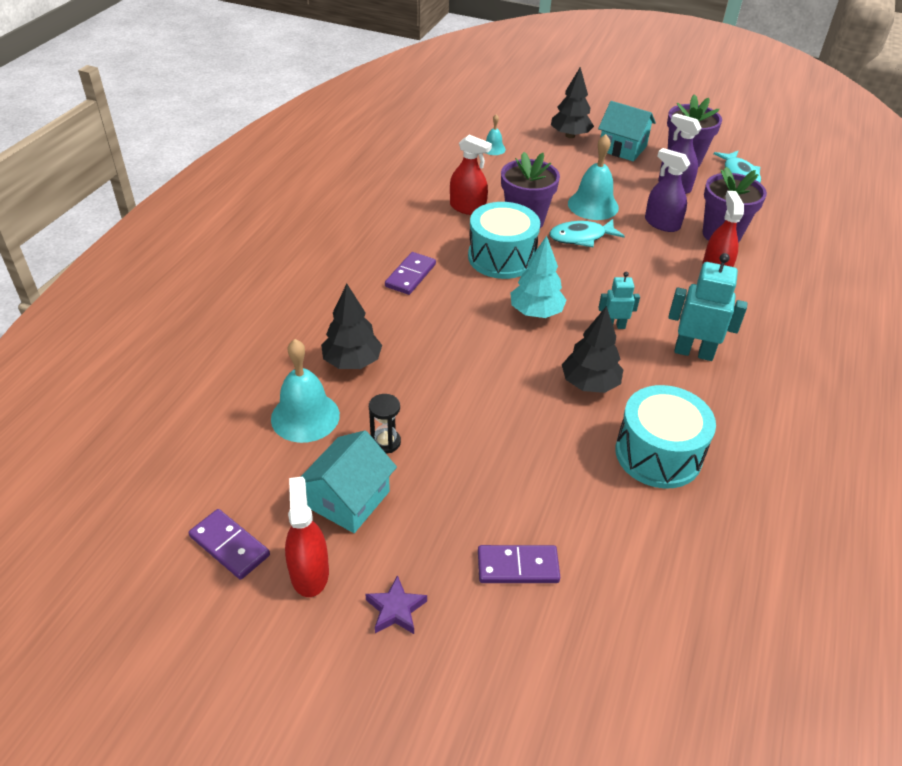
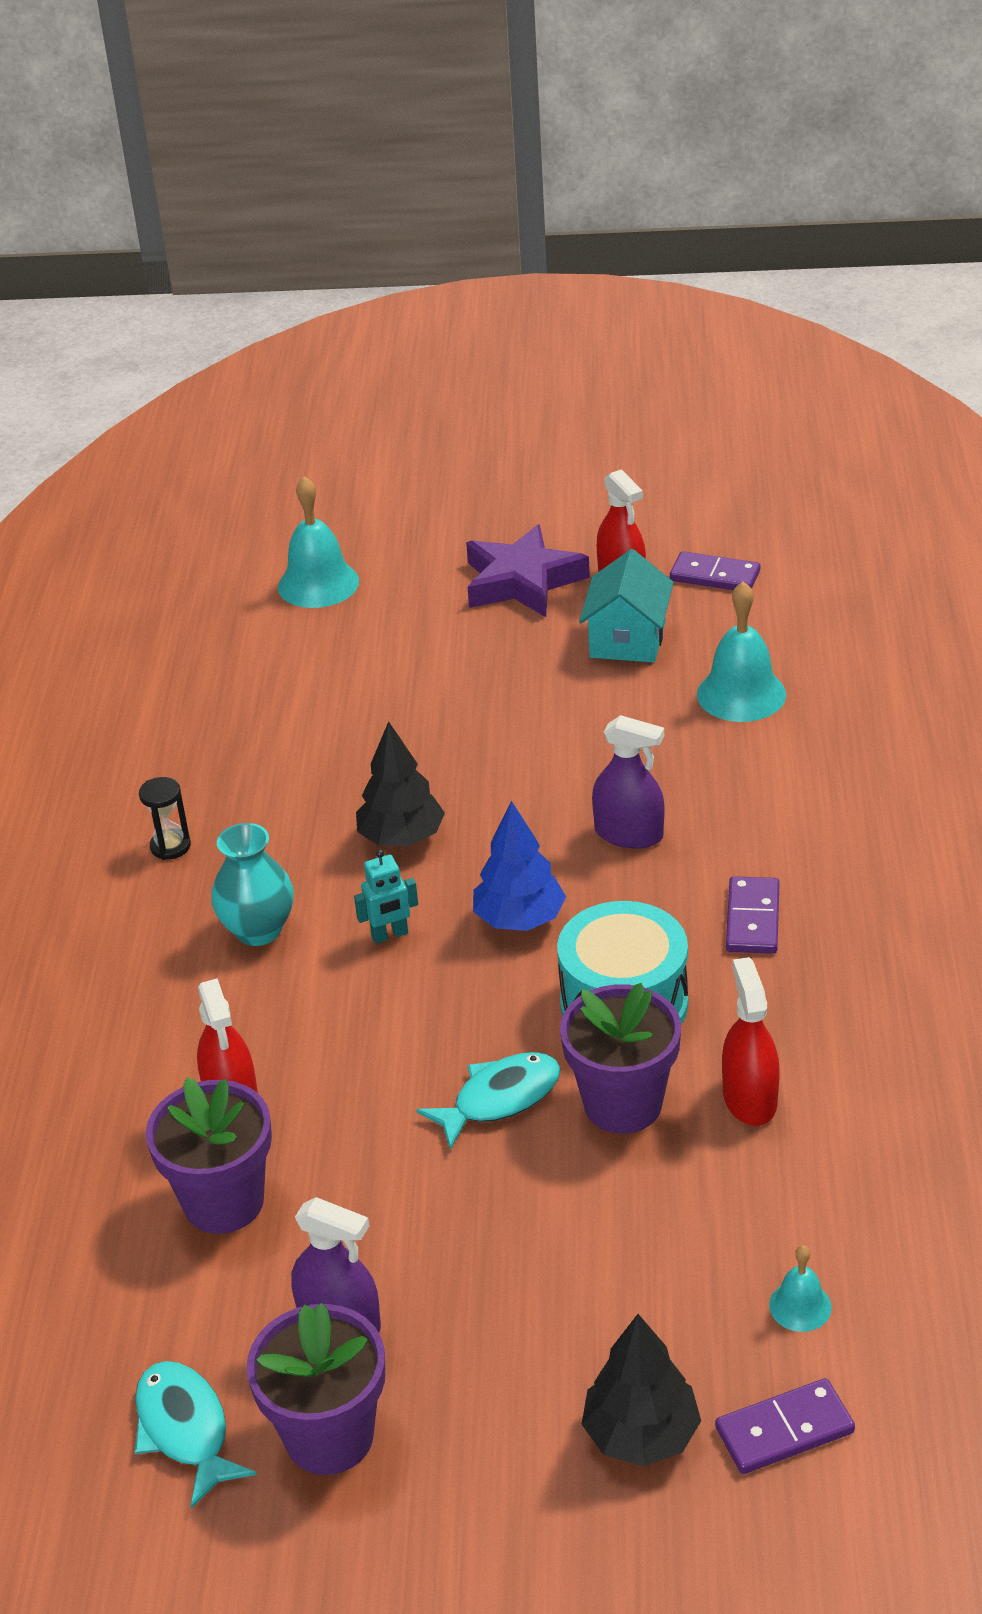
camera: 165 degrees right, 5 degrees down
(352, 362) = (736, 768): black tree -> none
(385, 442) = (626, 698): black hourglass -> black hourglass (170, 846)
(396, 609) = (522, 581): purple star -> purple star, size x2.07
(467, 208) = (749, 1099): red spray bottle -> red spray bottle turned 75 degrees clockwise
(518, 567) = (420, 640): purple domino -> purple domino (784, 1430)
(536, 312) = (519, 919): turquoise tree -> blue tree
(593, 205) = (504, 1195): turquoise bell -> turquoise bell (318, 584)
(622, 148) = (493, 1429): turquoise house -> none
(658, 454) = (291, 781): turquoise drum -> none
(662, 223) = (349, 1191): purple spray bottle -> purple spray bottle (629, 834)
(693, 352) = (258, 930): turquoise robot -> turquoise vase

